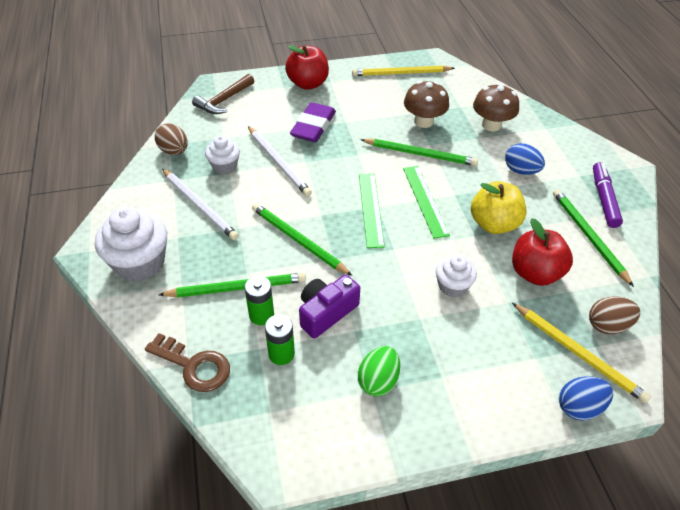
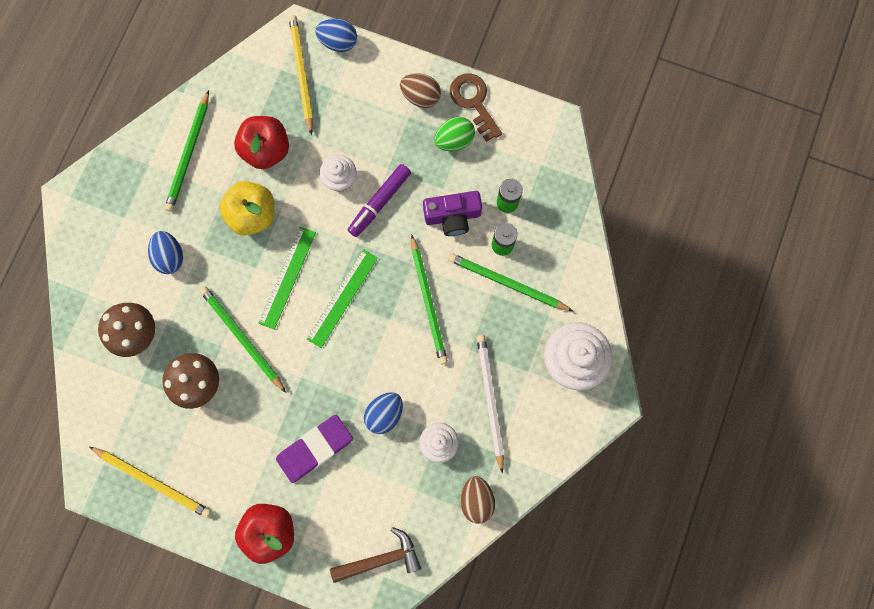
camera: 145 degrees left, 30 degrees up
(194, 366) = (574, 231): brown key -> brown key (474, 102)
(278, 163) = (384, 414): white pencil -> blue egg
(604, 199) = (133, 180): purple marker -> purple marker (379, 202)
(607, 325) = (259, 78): brown egg -> brown egg (421, 97)

